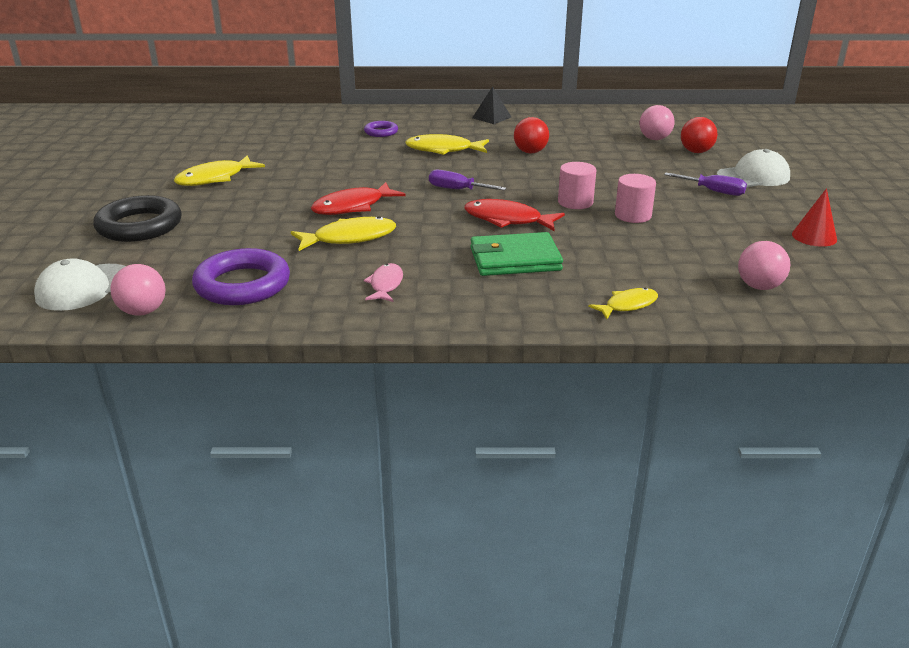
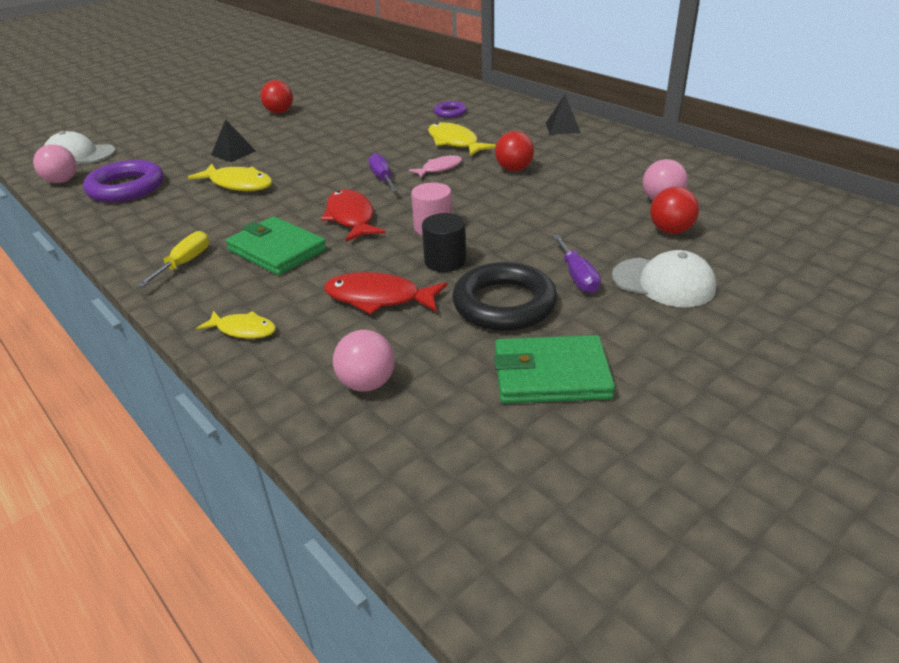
camera: 50 degrees right, 5 degrees up
(139, 226) = (179, 129): black ring -> black ring (504, 304)
(215, 178) = (279, 112): yellow fish -> red ball
(269, 221) = (233, 153): none -> black pyramid
(353, 207) = (294, 163): red fish -> red fish (378, 298)
(385, 285) = (174, 226): pink fish -> pink fish (439, 168)
(472, 298) = (185, 263): none -> yellow screwdriver
(633, 215) = (445, 261): pink cylinder -> black cylinder
(814, 236) = (551, 375): red cone -> green wallet

